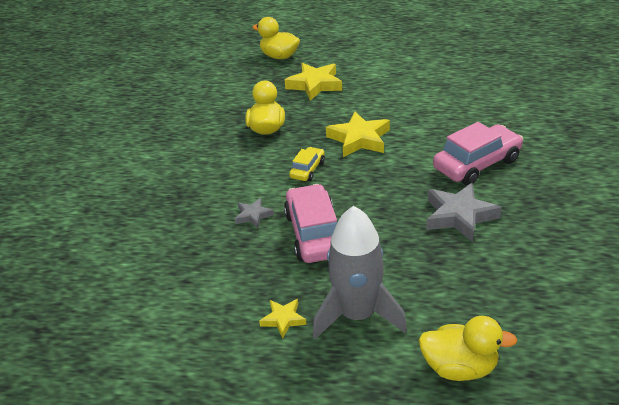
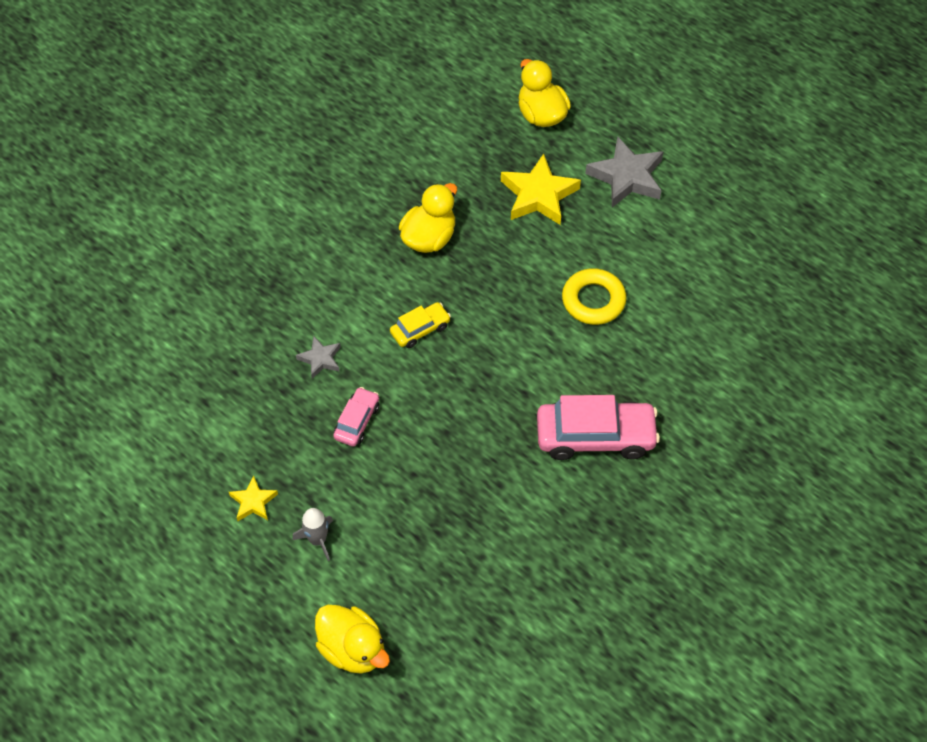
camera: 30 degrees right, 20 degrees up
(314, 234) = (357, 421): pink car -> pink car, size x0.53
(357, 314) = (318, 539): grey rocket -> grey rocket, size x0.46
(359, 139) = (510, 318): yellow star -> none
(399, 110) = (593, 300): none -> yellow ring
(459, 216) = (510, 491): grey star -> grey star (626, 177)

